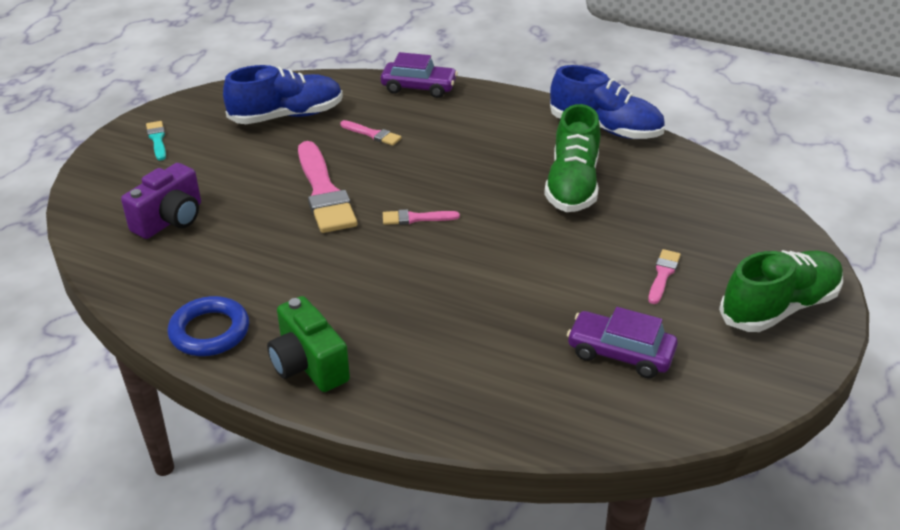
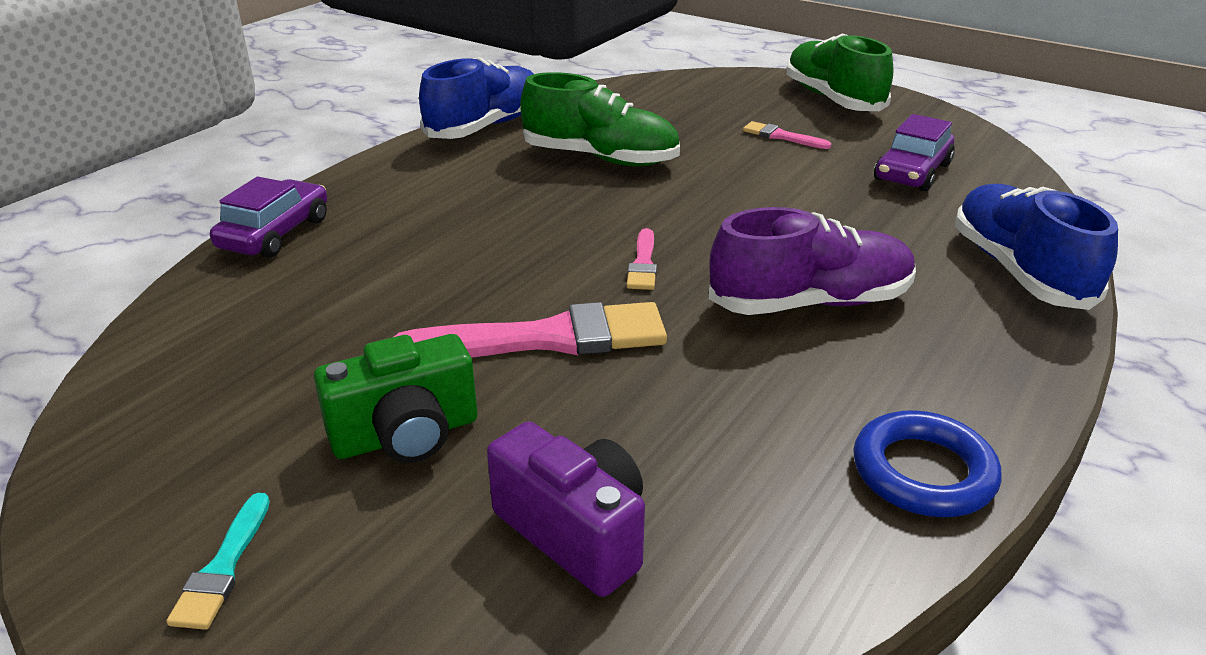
camera: 80 degrees left, 5 degrees down
(157, 139) = (223, 567): turquoise brush -> turquoise brush turned 75 degrees counterclockwise
(287, 116) = (263, 370): blue shoe -> blue shoe (1019, 271)
(308, 365) = (981, 371): green camera -> green camera (406, 435)
(372, 134) = (392, 283): pink brush -> none
(381, 290) = (810, 303): none -> purple shoe

